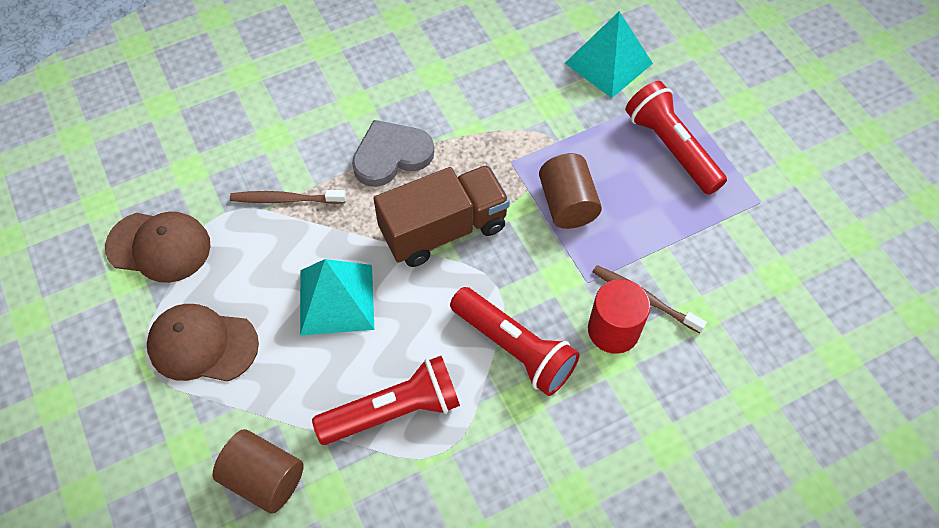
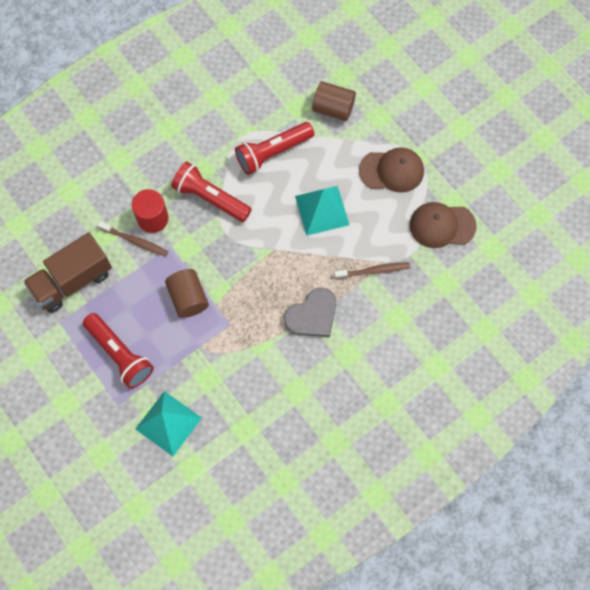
camera: 170 degrees right, 10 degrees up
(444, 229) = (266, 266): brown truck -> brown truck (72, 281)

